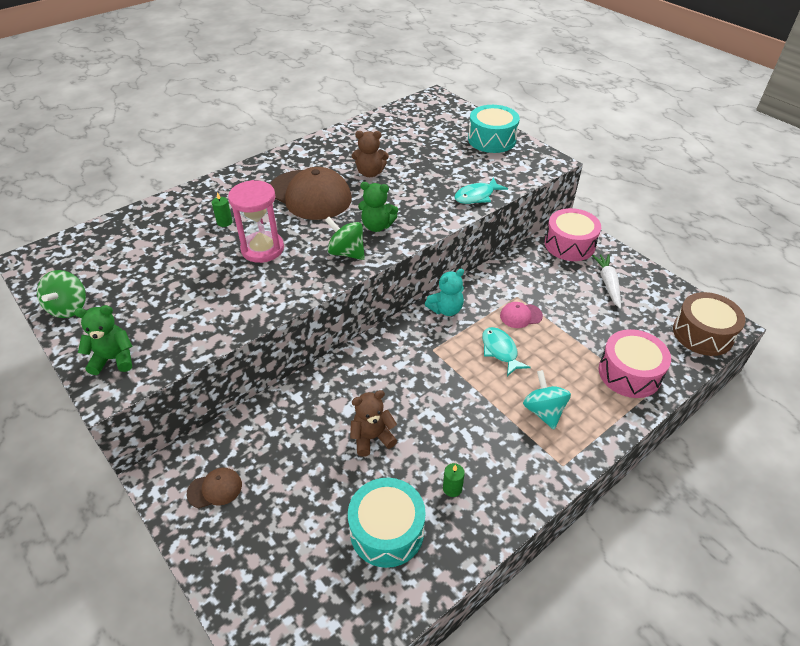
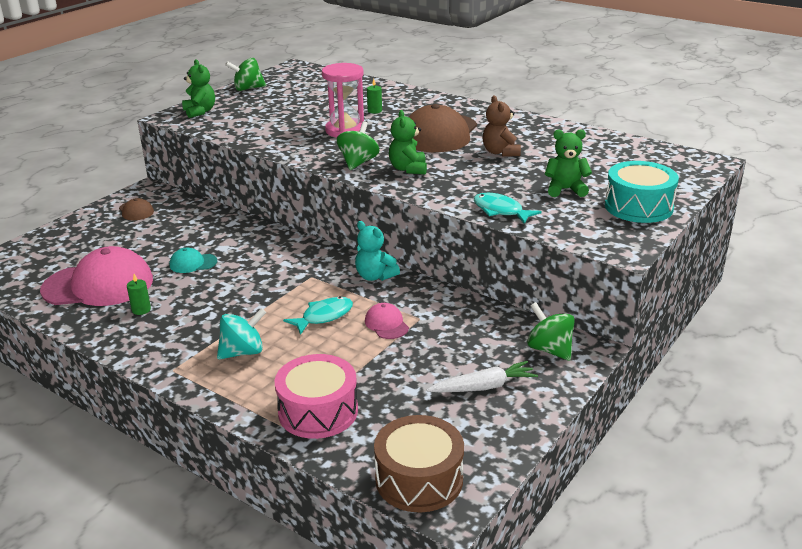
camera: 75 degrees right, 15 degrees down
(372, 438) = (193, 263): brown teddy bear -> turquoise cap
(387, 530) = (98, 285): turquoise drum -> pink cap
(453, 160) = (565, 189): none -> green teddy bear
(569, 244) = (549, 349): pink drum -> green spinning top

